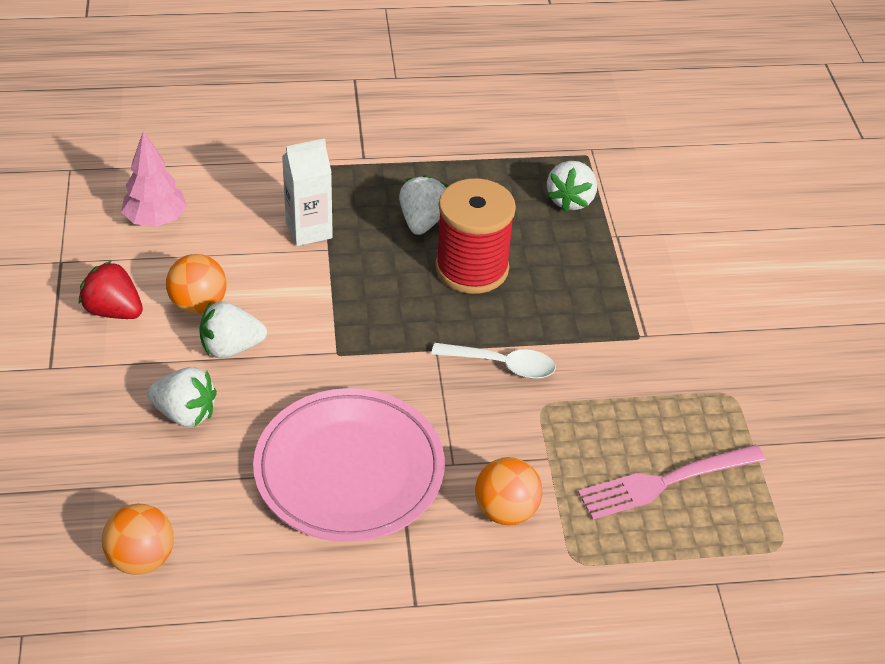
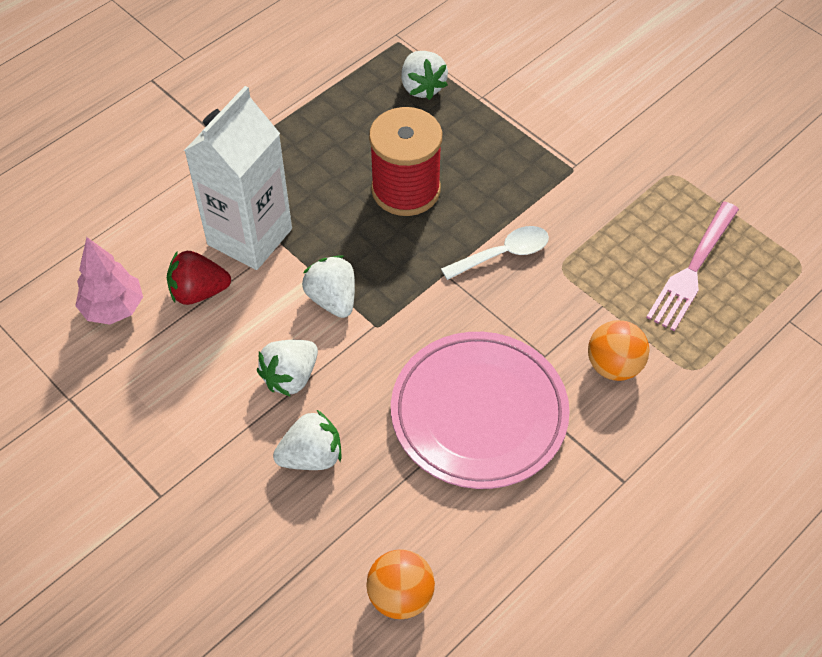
camera: 35 degrees left, 10 degrees up
(114, 311) = (162, 411): red strawberry -> red strawberry (198, 292)
(198, 304) = (227, 358): orange ball -> none
(309, 230) = (250, 237): white carton -> white carton, size x1.65
(422, 221) = (331, 173): white strawberry -> white strawberry (332, 299)

